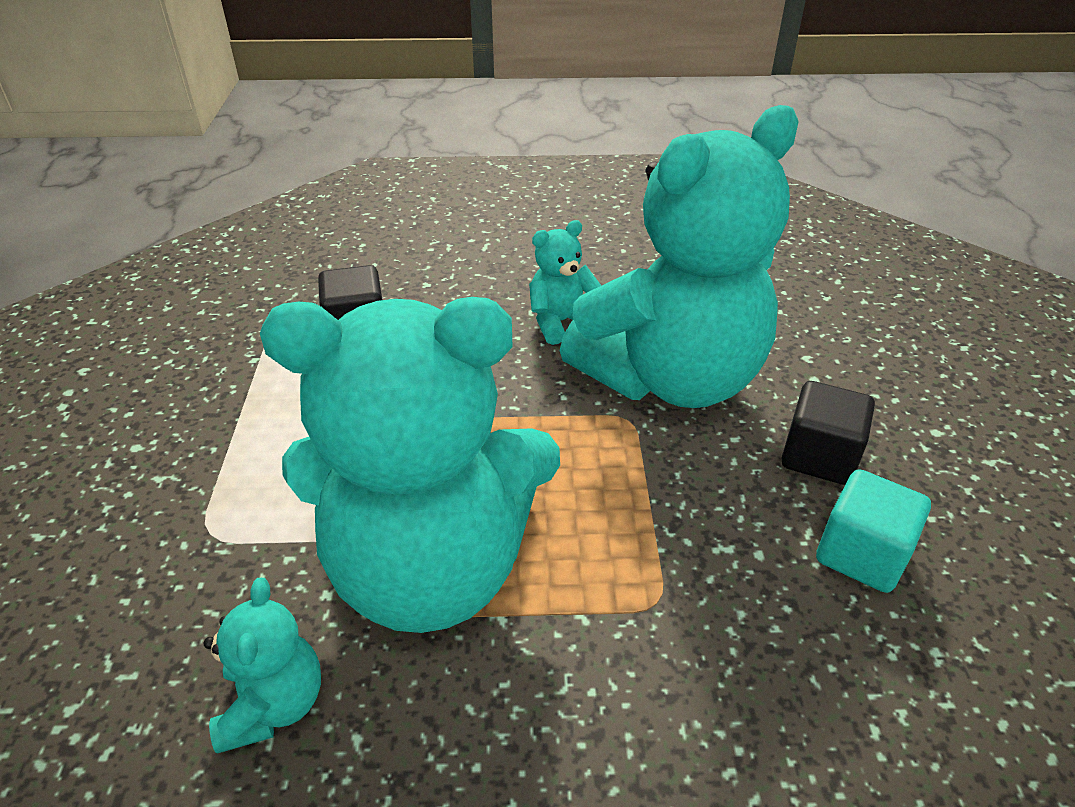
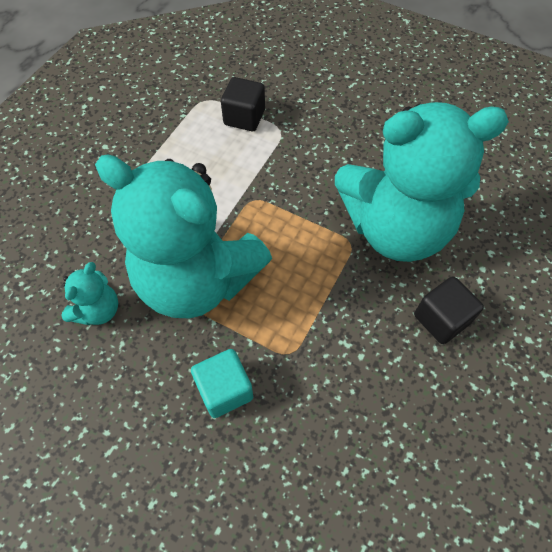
camera: 30 degrees right, 20 degrees up
(561, 322) = (359, 161): turquoise teddy bear -> none
(861, 554) = (415, 385): turquoise cube -> turquoise cube (224, 390)

